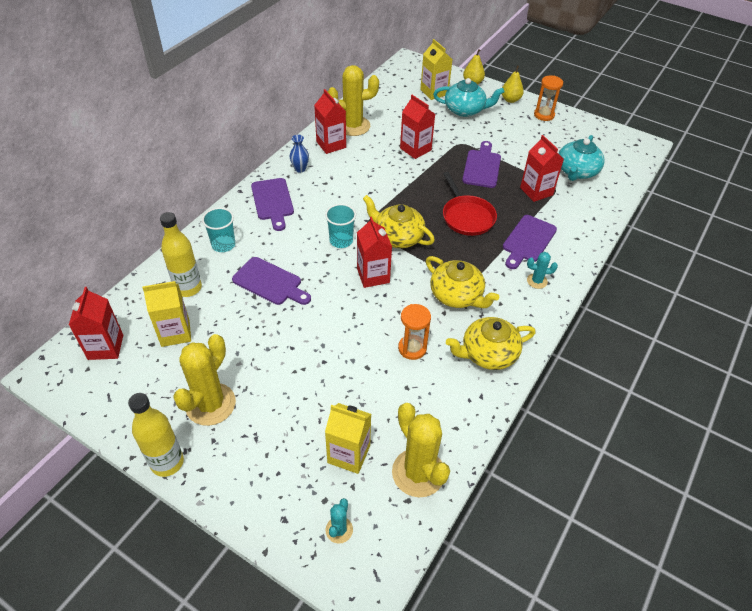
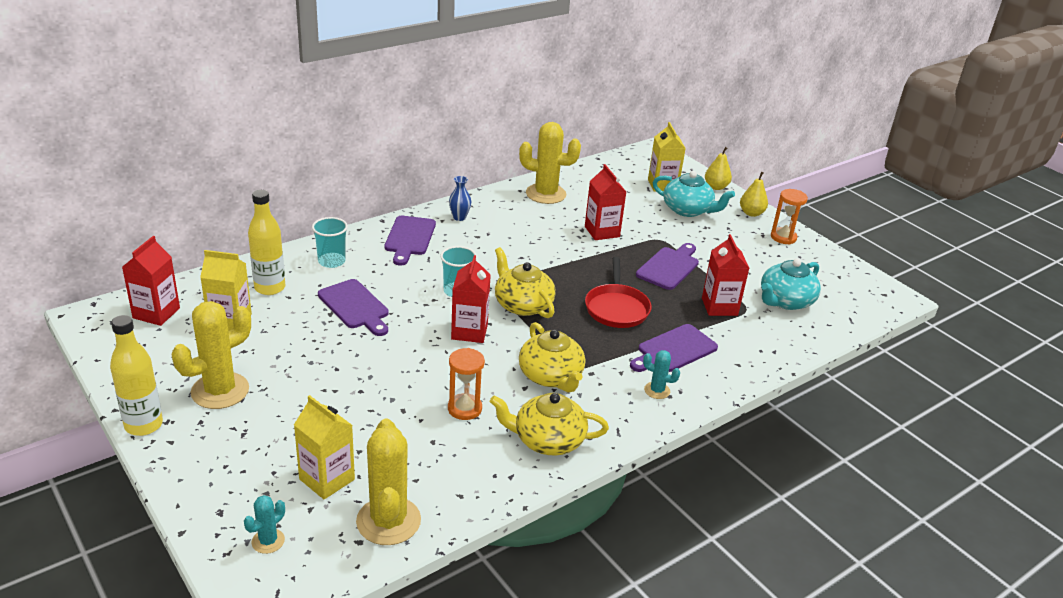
camera: 20 degrees right, 15 degrees down
(331, 144) = (509, 204): red carton -> none

